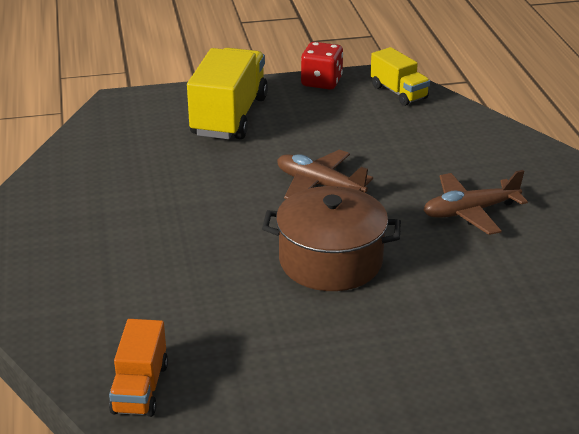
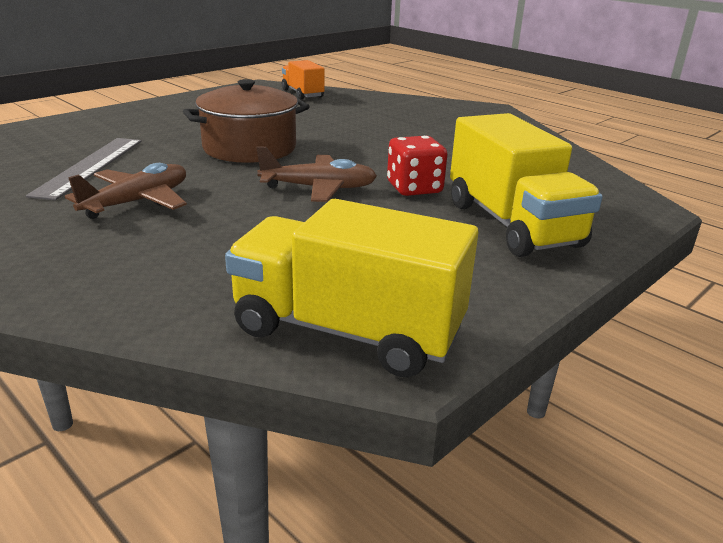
camera: 145 degrees right, 5 degrees down
(321, 82) = (488, 309): red dice -> red dice (414, 188)
(398, 92) = (347, 331): yellow truck -> yellow truck, size x1.77
(501, 276) = (89, 166): none -> grey ruler

